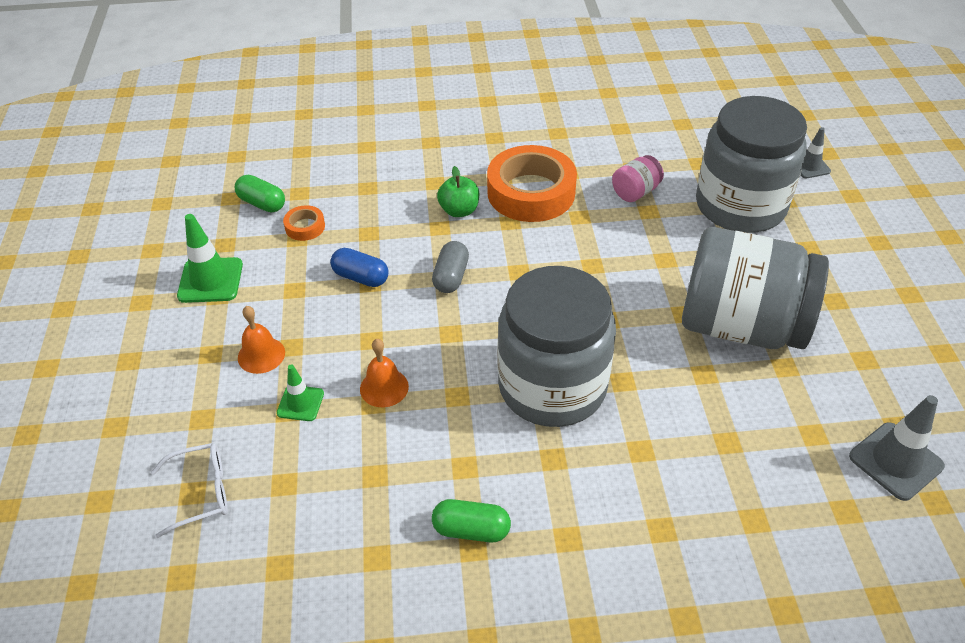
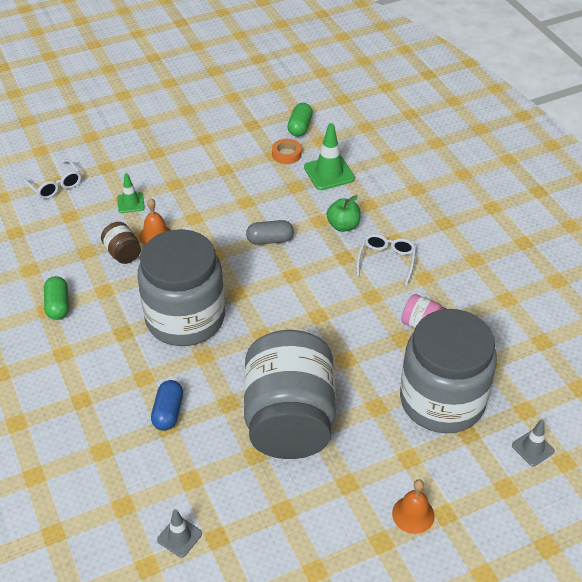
camera: 70 degrees right, 0 degrees up
(210, 280) = (217, 130): green traffic cone -> green traffic cone (329, 173)
(261, 355) = (163, 173): orange bell -> orange bell (413, 514)
(361, 277) = (249, 196): blue capsule -> blue capsule (168, 412)
(400, 431) = (123, 253): none -> brown jar
(531, 192) = (386, 261): orange tape -> white glasses
(895, 461) = (179, 537): grey traffic cone -> grey traffic cone, size x0.61

